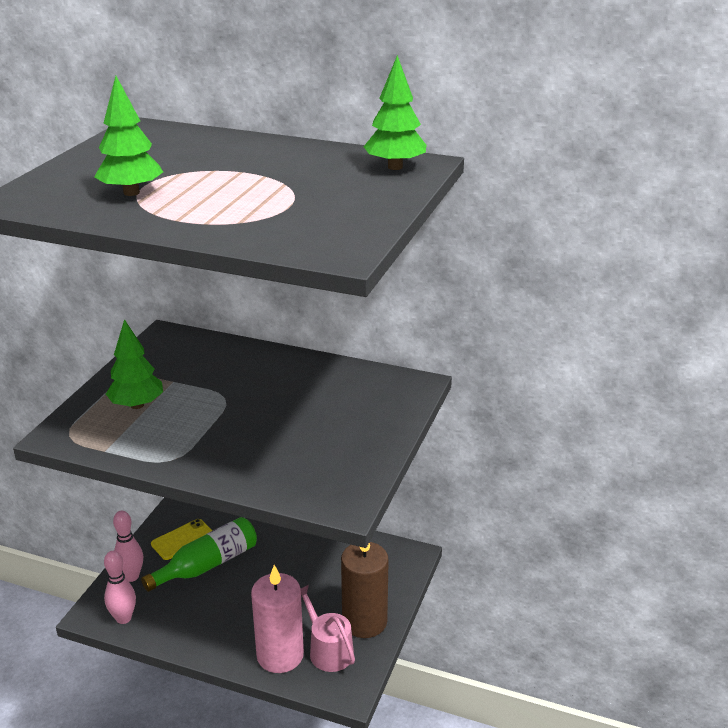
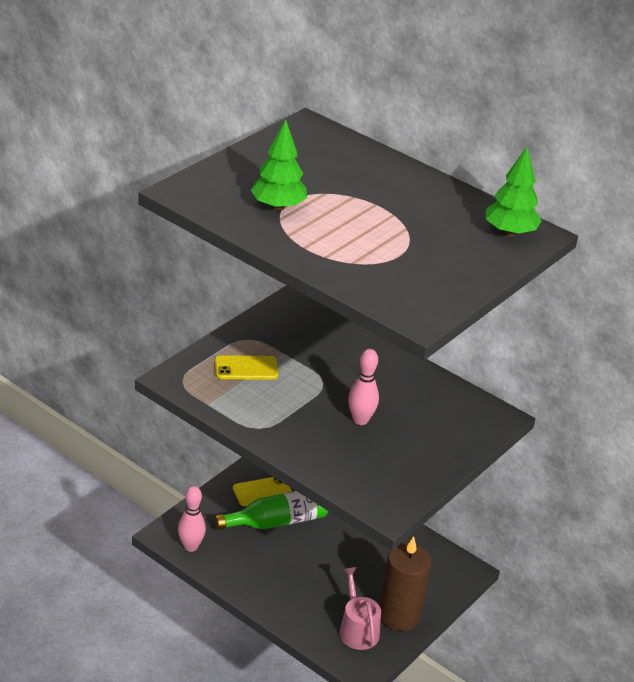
camera: 15 degrees right, 5 degrees up
(131, 576) = (207, 511): pink bowling pin -> pink bowling pin (360, 420)
(137, 405) = (246, 368): green tree -> yellow phone
(280, 655) = (314, 620): pink candle -> none

